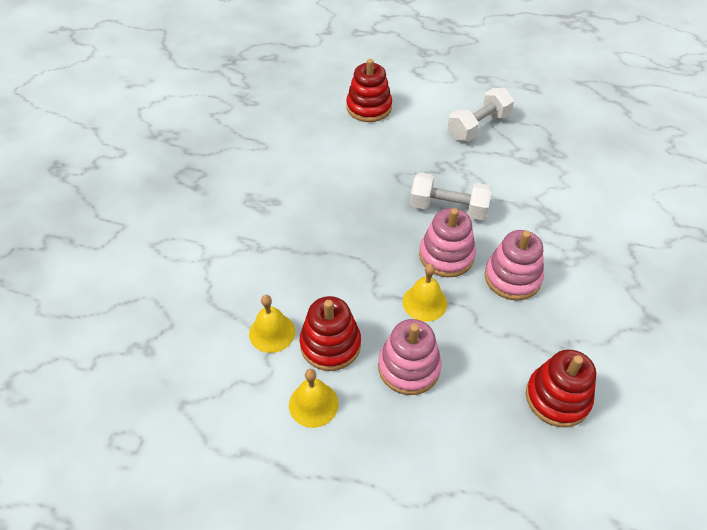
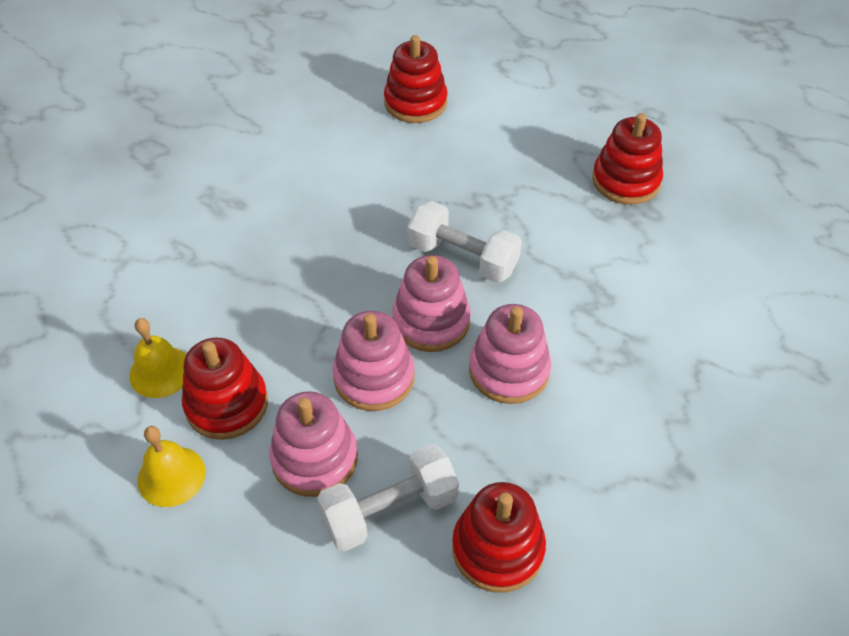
camera: 15 degrees right, 0 degrees up
(424, 302) = (374, 377): yellow bell -> pink stacking toy
(478, 126) = (554, 155): white dumbbell -> white dumbbell (389, 510)
(532, 135) = (626, 181): none -> red stacking toy

